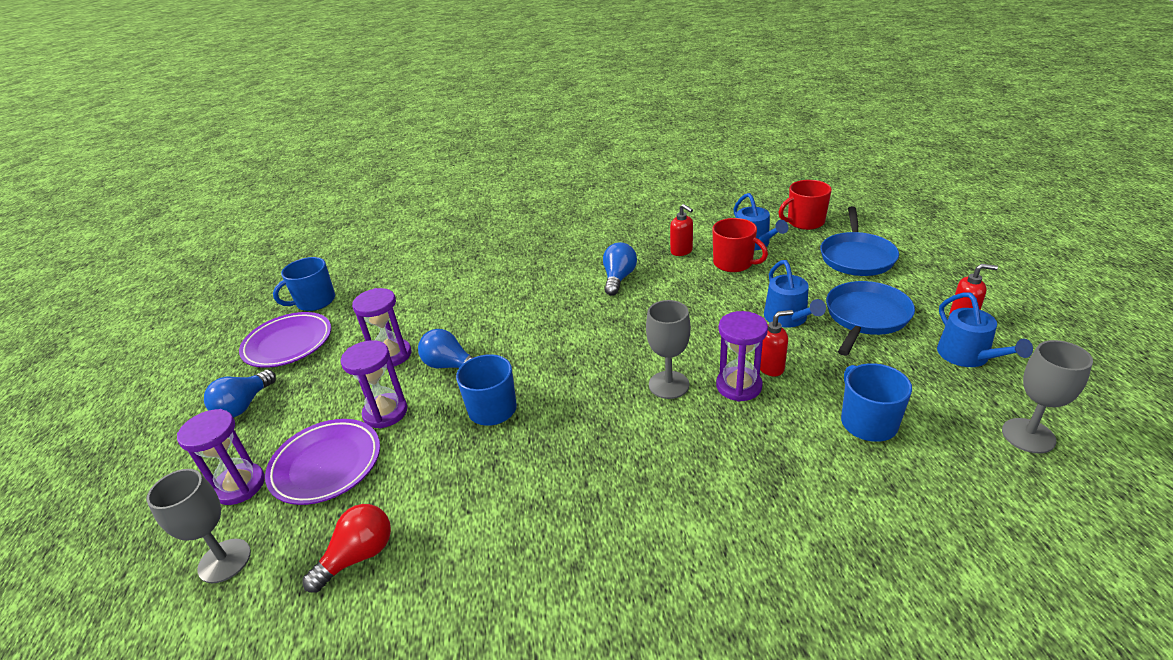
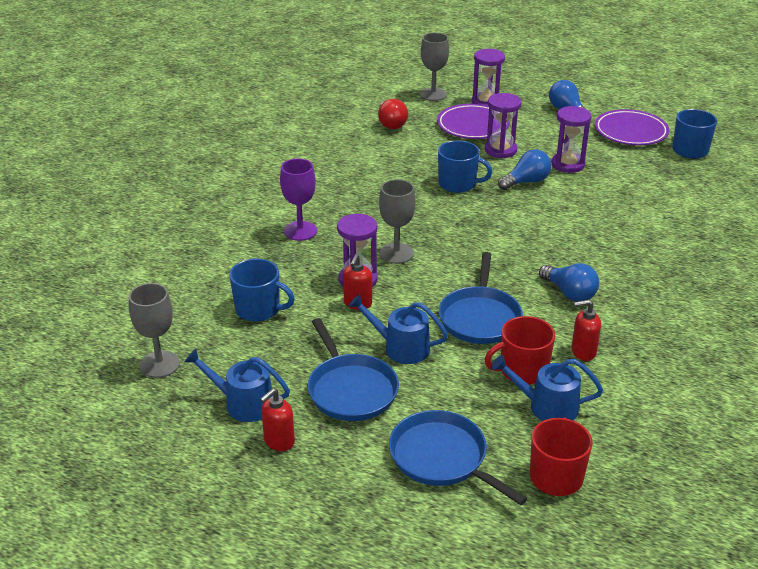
camera: 120 degrees right, 0 degrees up
(701, 301) = (480, 317): none -> blue pan
(712, 479) = (300, 231): none -> purple goblet

